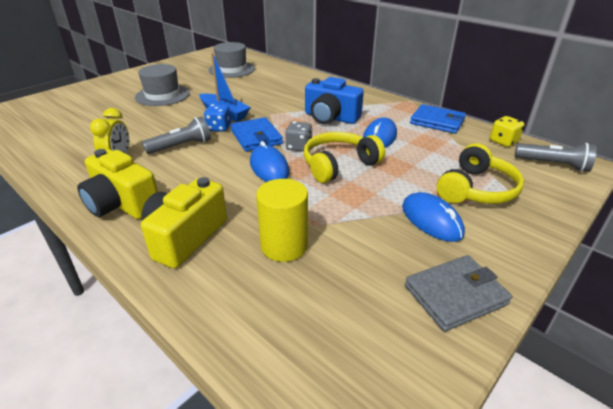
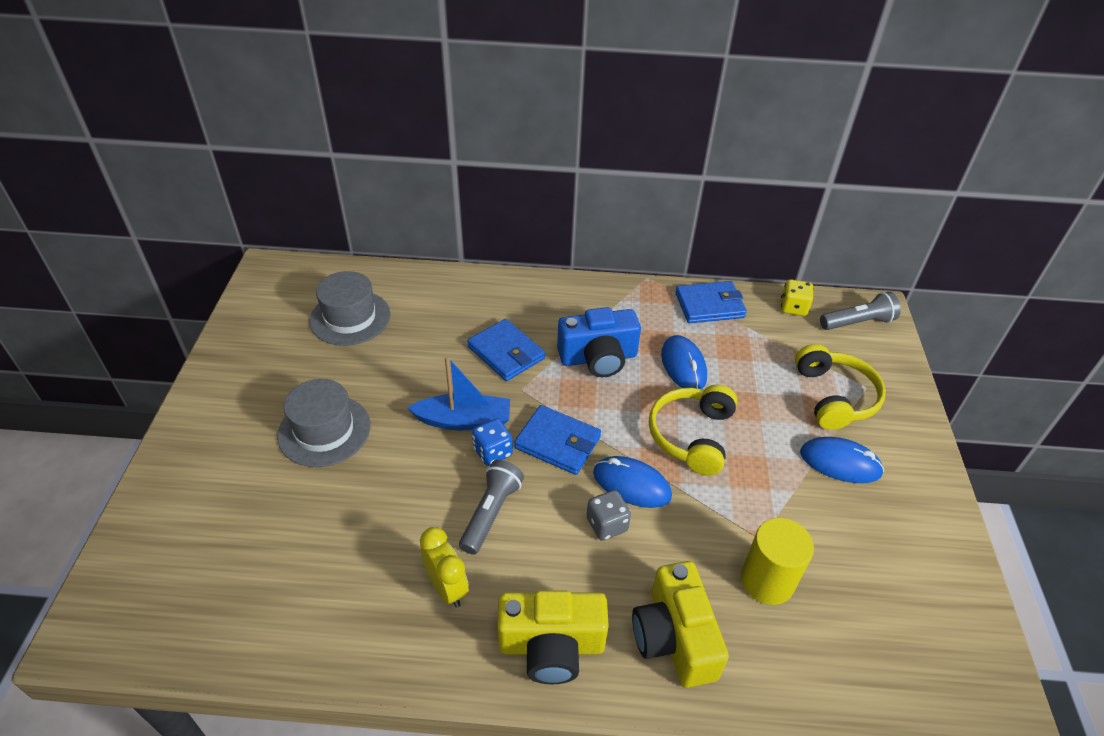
camera: 40 degrees left, 10 degrees up
(283, 100) = (506, 353): none -> blue wallet
(299, 147) = (622, 431): grey dice -> grey dice (607, 525)
(455, 295) = (930, 538): grey wallet -> none

